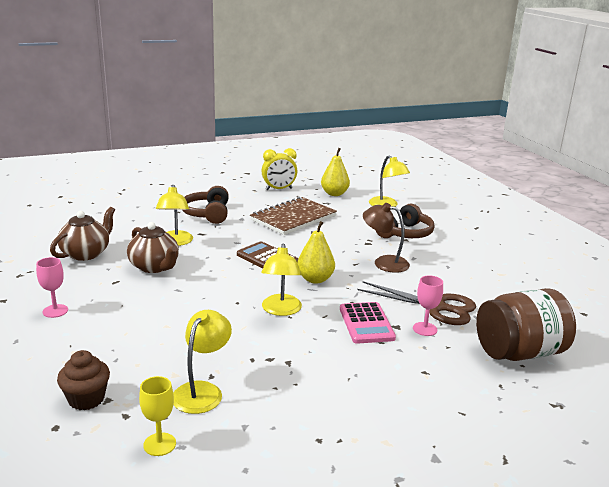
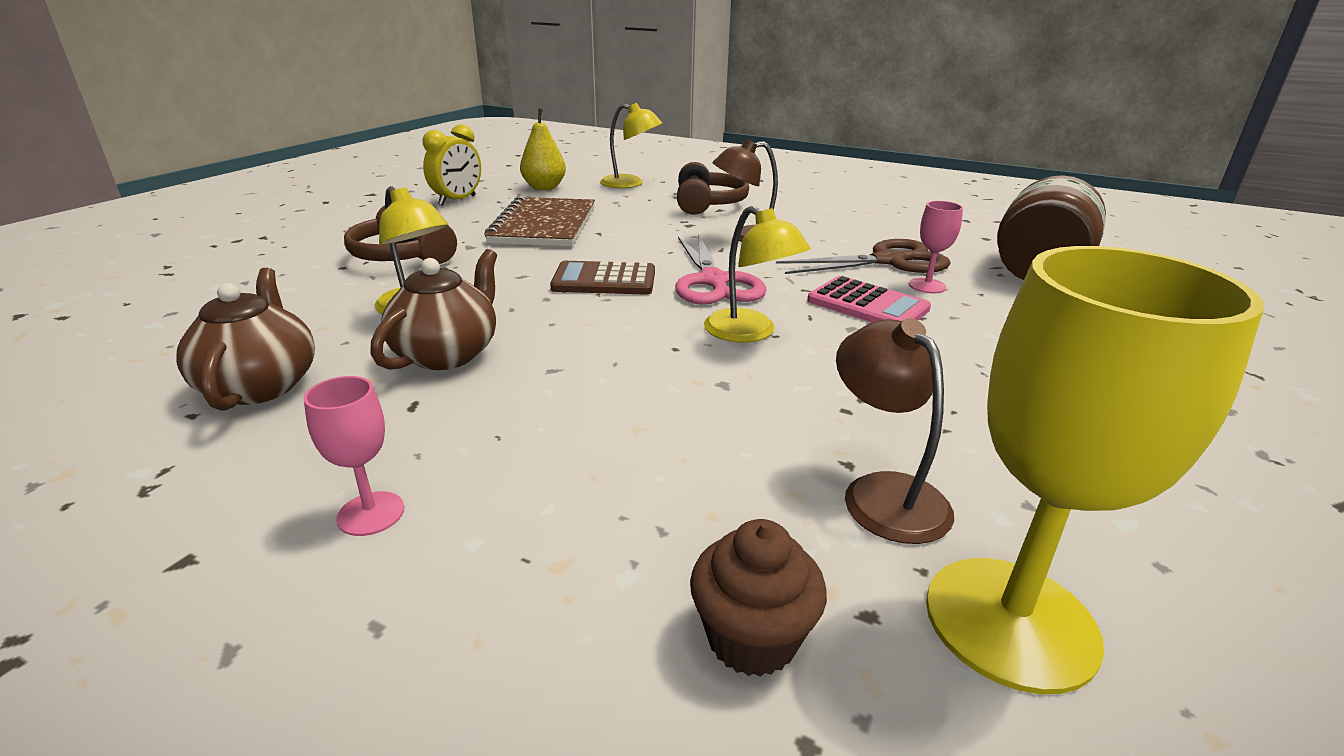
camera: 40 degrees left, 5 degrees up
(154, 267) = (447, 354): brown teapot -> brown teapot turned 75 degrees counterclockwise
(159, 444) = (1010, 622): yellow goblet -> yellow goblet, size x2.18
(202, 391) = (883, 493): yellow lamp -> brown lamp
(315, 279) = (713, 281): yellow pear -> pink scissors

